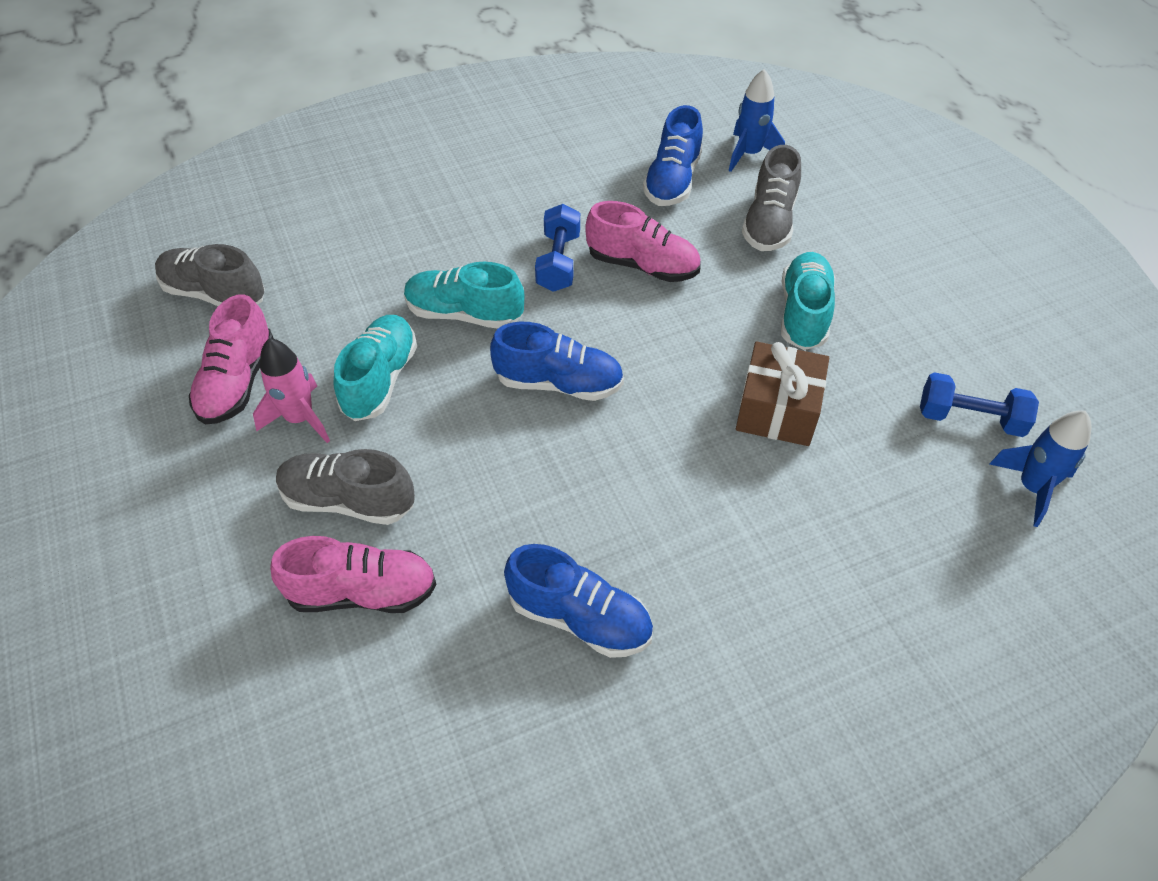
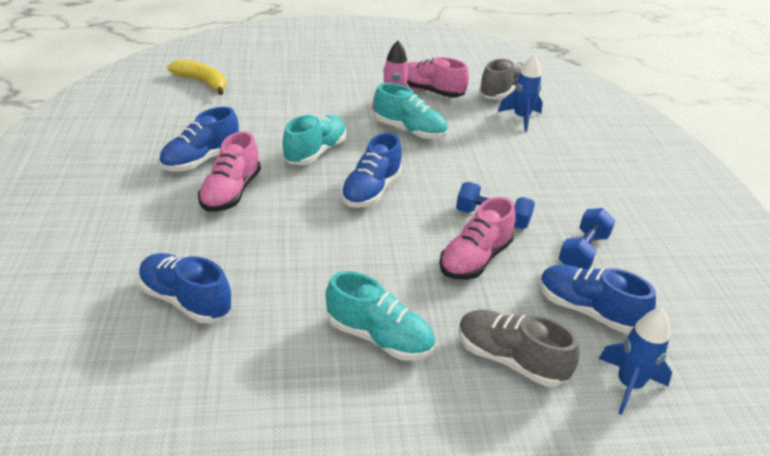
camera: 105 degrees right, 15 degrees down
(301, 758) = (202, 82): none -> yellow banana
(348, 501) = (328, 110): grey shoe -> none
(362, 592) = (270, 105): pink shoe -> pink shoe (231, 192)
(464, 314) = (453, 168): turquoise shoe -> turquoise shoe (315, 152)
(777, 410) = (287, 283): brown gift -> none
(864, 491) = (186, 300): none -> blue shoe
(970, 418) = (200, 401): blue dumbbell -> blue dumbbell (583, 252)
(1032, 488) = (106, 408): blue rocket -> blue rocket (521, 118)

